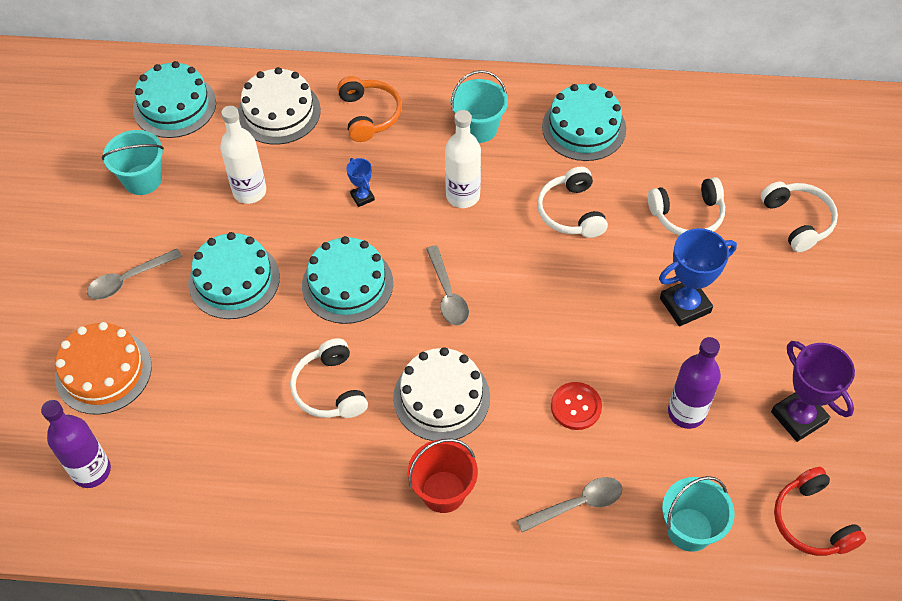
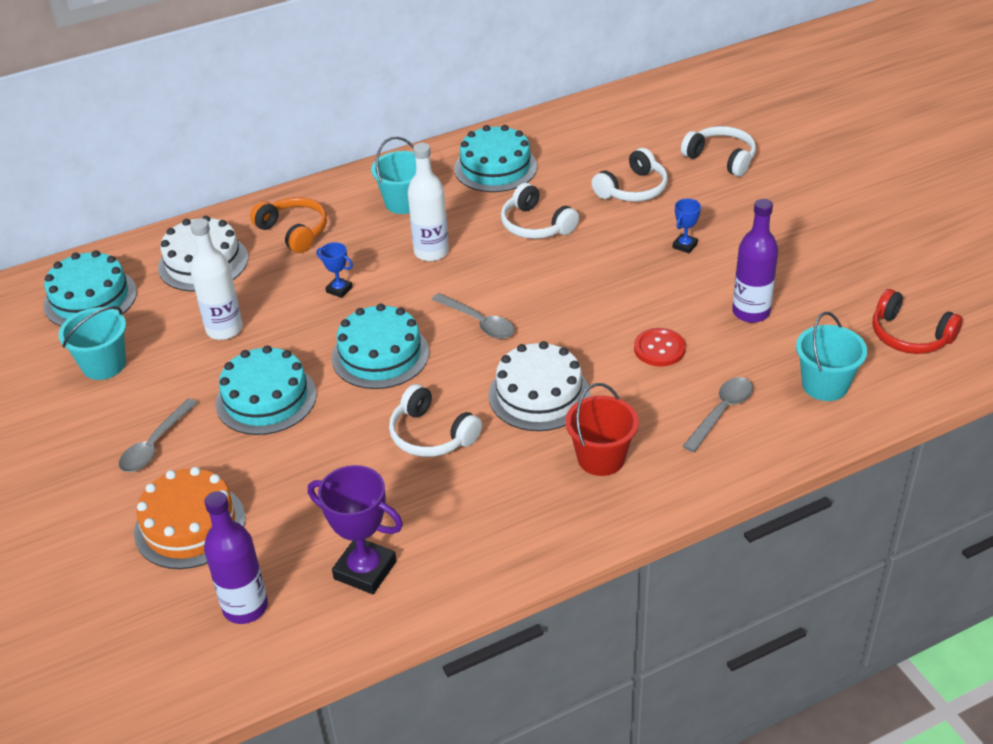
camera: 30 degrees left, 15 degrees down
(685, 305) = (685, 245): blue trophy -> blue trophy, size x0.51
(798, 417) = (837, 276): purple trophy -> purple trophy (365, 570)

